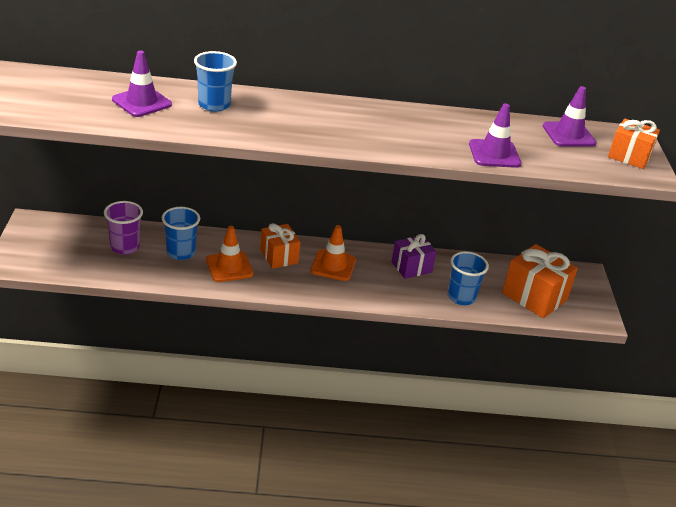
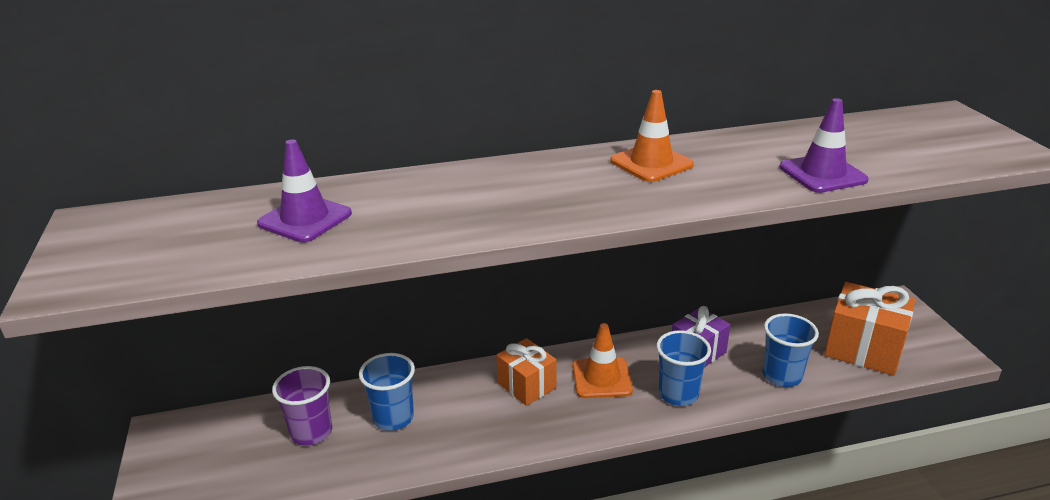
camera: 10 degrees left, 5 degrees down
(214, 105) = (412, 198): blue cup -> blue cup (678, 394)
(229, 267) = (468, 420): orange traffic cone -> orange traffic cone (651, 163)
(568, 135) = (882, 130): purple traffic cone -> none
(629, 156) = (974, 138): orange gift -> none

